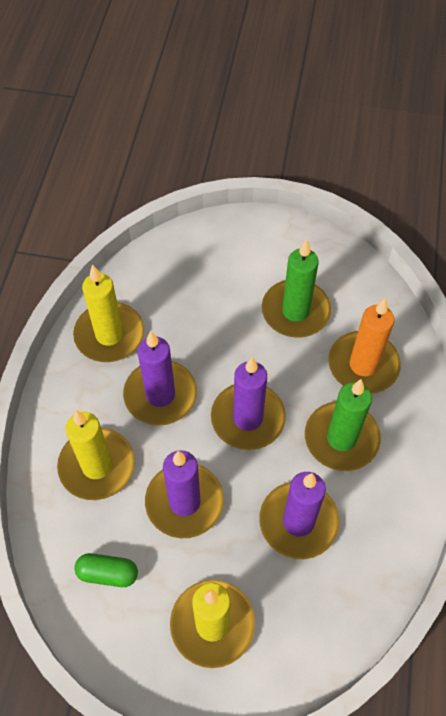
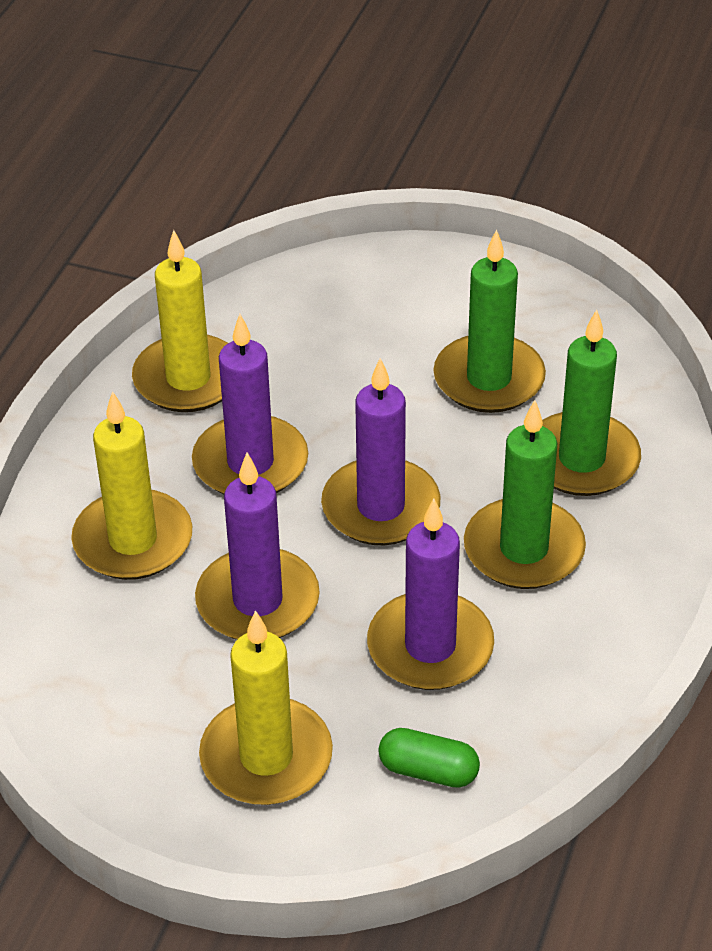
camera: 10 degrees right, 15 degrees down
(108, 573) = (120, 675): green capsule -> green capsule (428, 770)
(363, 365) = (581, 459): orange candle -> green candle

